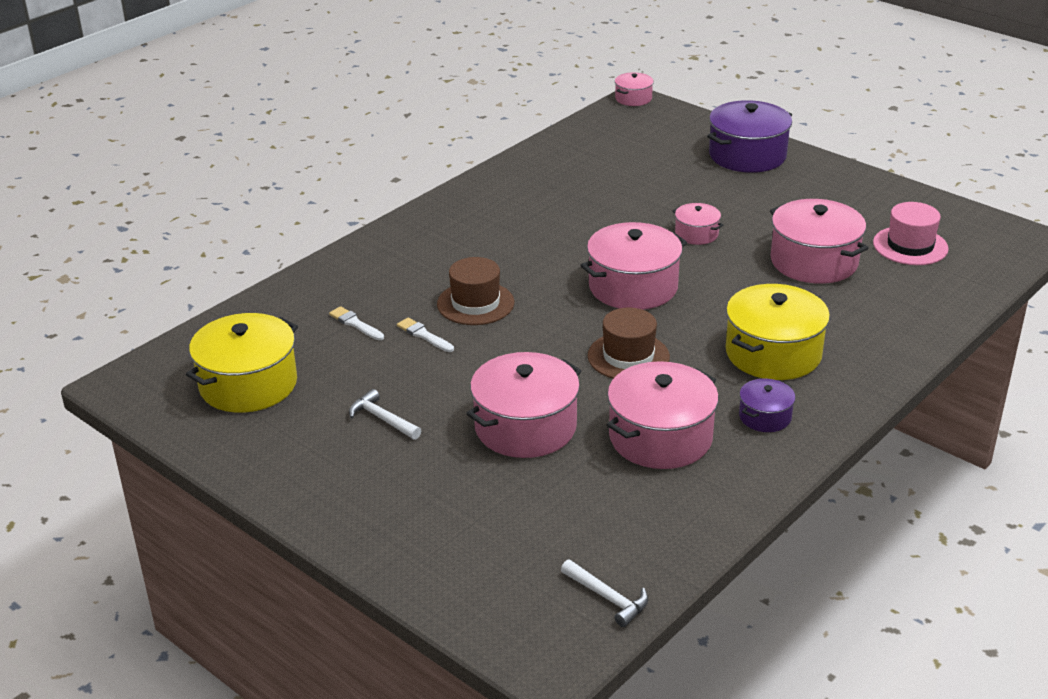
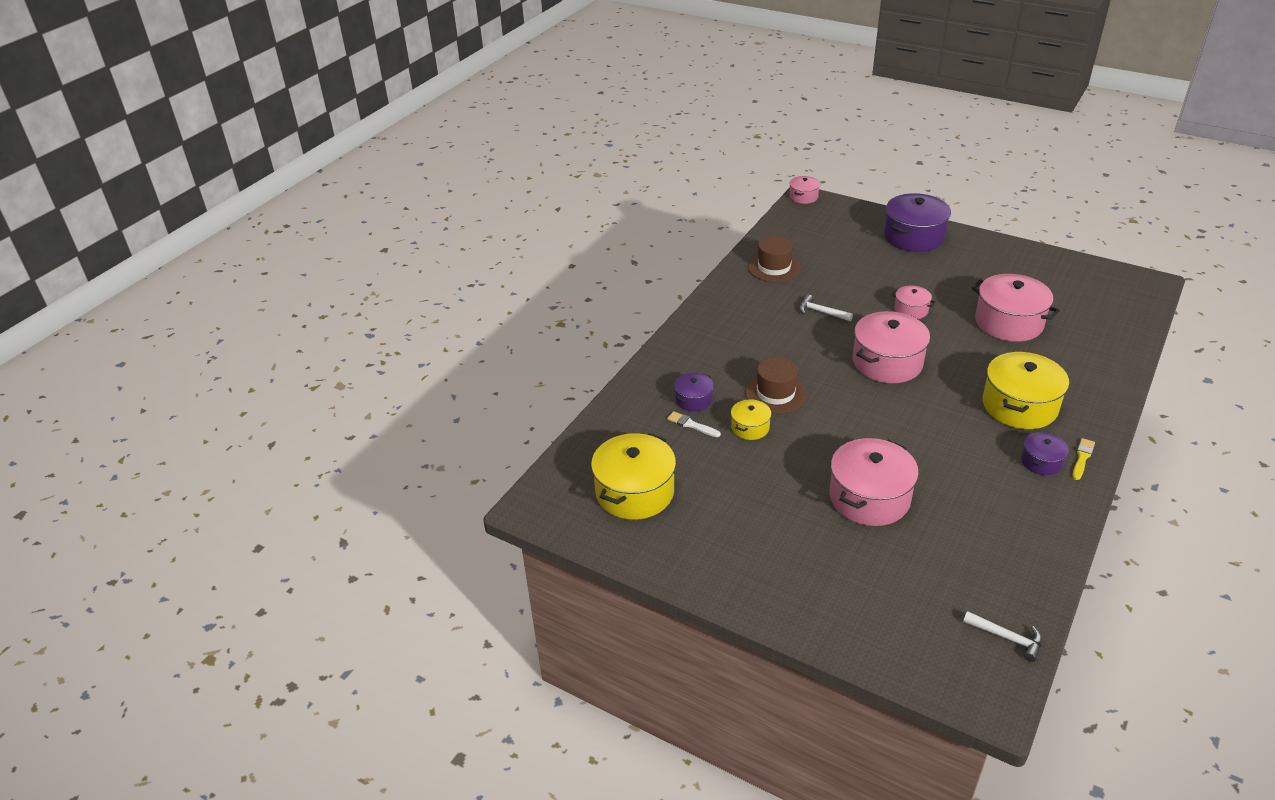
camera: 10 degrees left, 5 degrees up
(373, 298) = (693, 400): none -> purple pot
(382, 419) = (756, 507): white hammer -> white hammer (821, 312)
(423, 335) = (750, 427): white brush -> yellow pot
(628, 356) = (915, 424): brown hat -> brown hat (774, 267)
(660, 437) = (974, 491): pink pot -> none
(820, 419) = (1082, 458): none -> yellow brush
(910, 246) = (1071, 300): pink hat -> none

